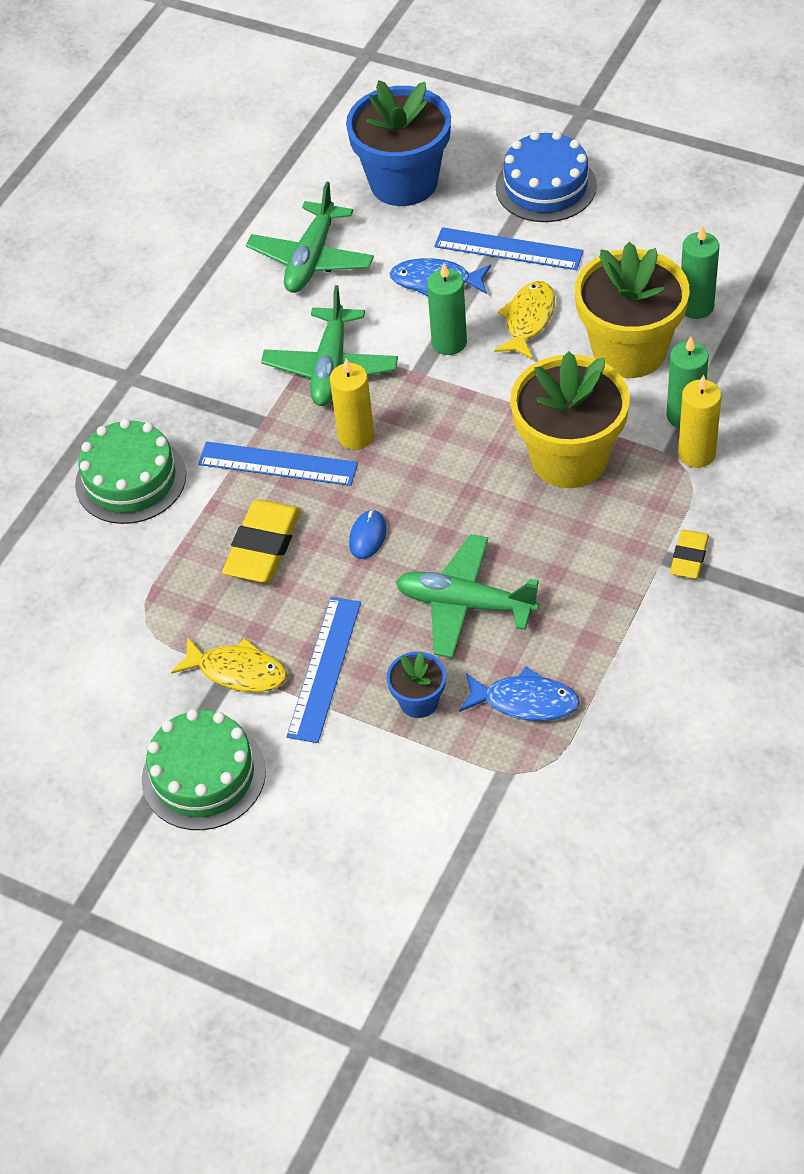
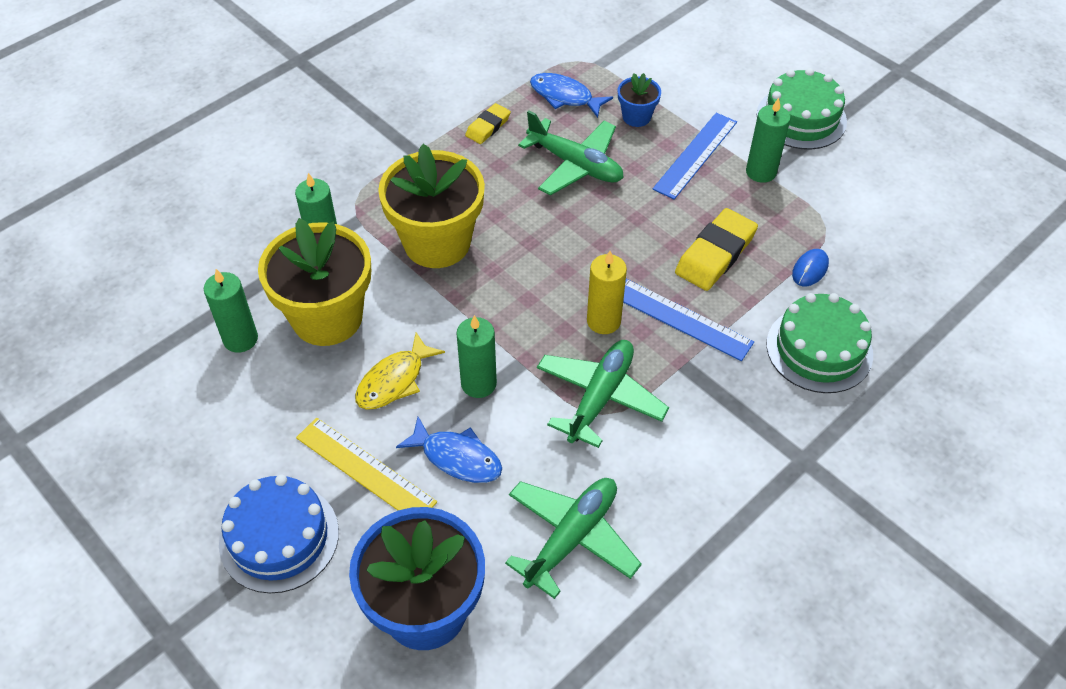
camera: 165 degrees left, 0 degrees up
(237, 671) = (761, 172): yellow fish -> green candle
(367, 536) = (627, 235): blue mouse -> blue mouse (810, 269)
(508, 249) = (365, 469): blue ruler -> yellow ruler
(689, 557) = (398, 146): yellow eraser -> yellow eraser (488, 127)
(696, 454) = (338, 214): yellow candle -> none

